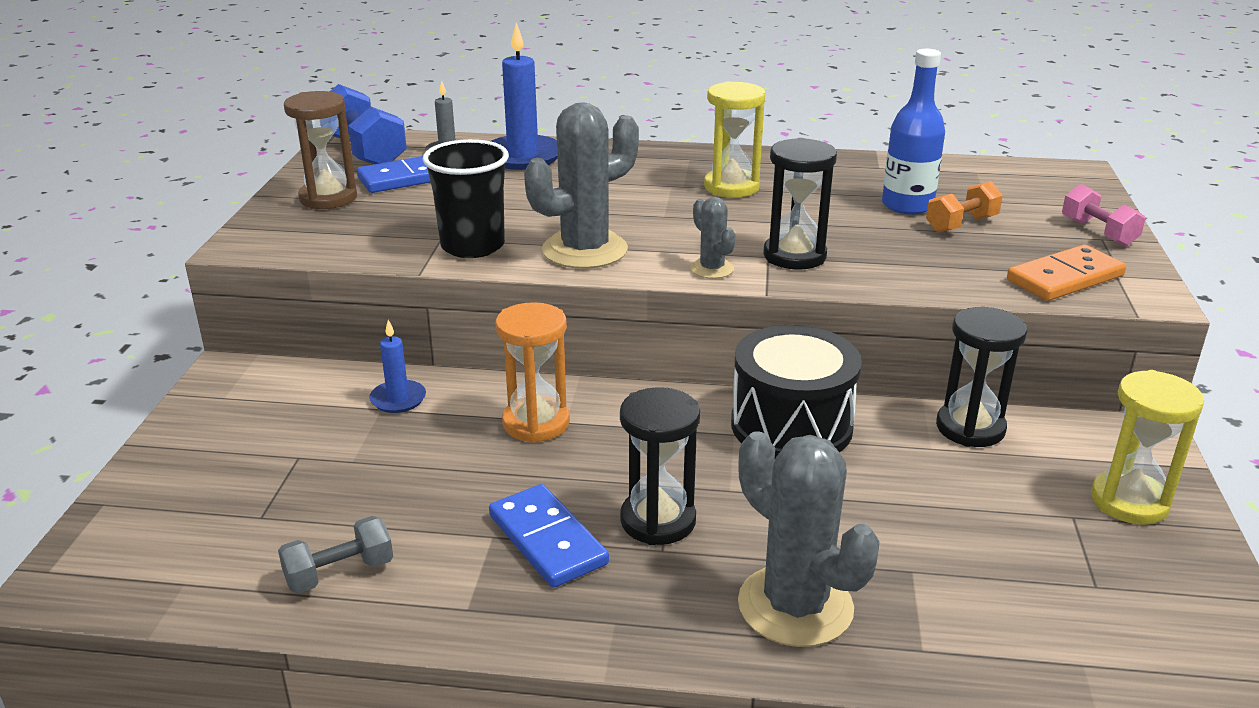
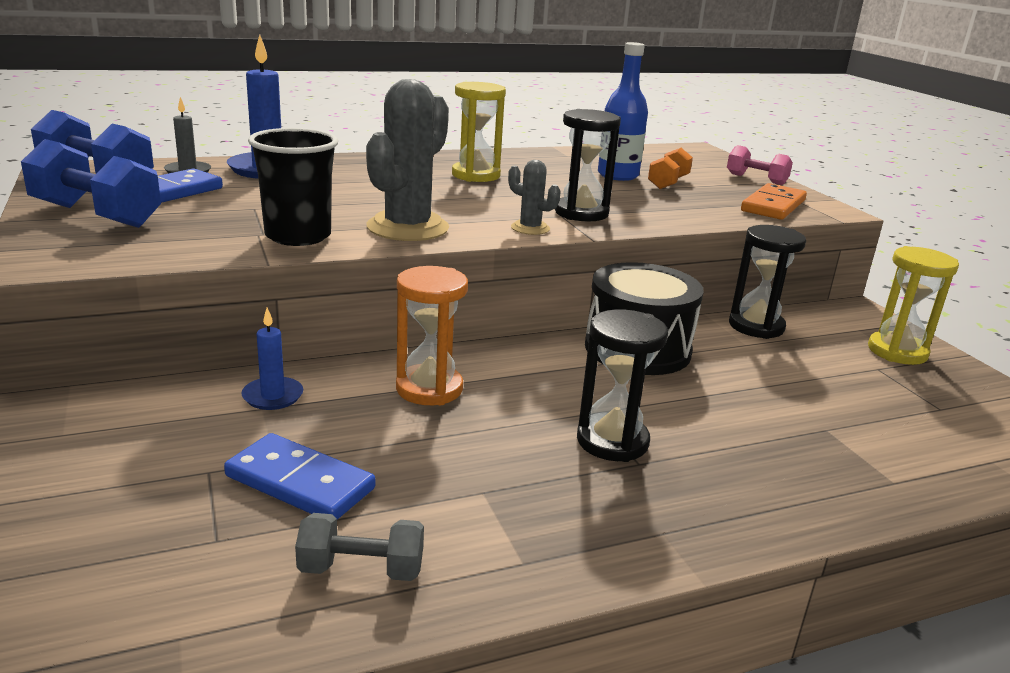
camera: 30 degrees left, 5 degrees down
(328, 198) = (96, 215): brown hourglass -> blue dumbbell
(339, 573) = (361, 570): grey dumbbell -> grey dumbbell turned 60 degrees clockwise
(548, 540) = (537, 481): blue domino -> blue domino (300, 482)
(795, 606) = (781, 477): grey cactus -> none

